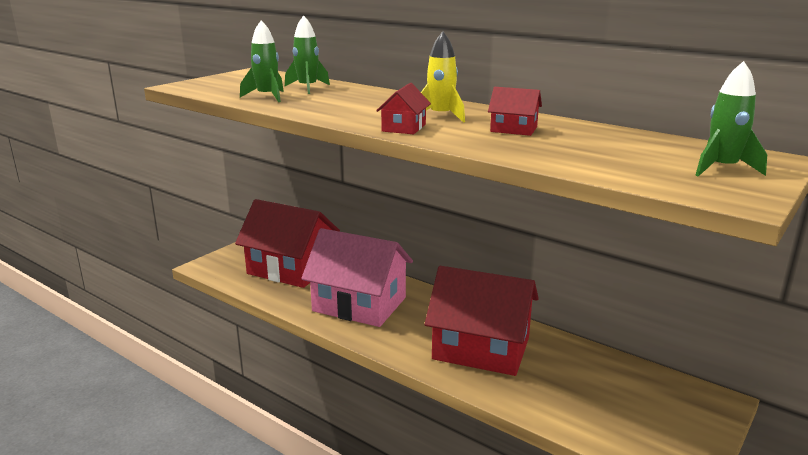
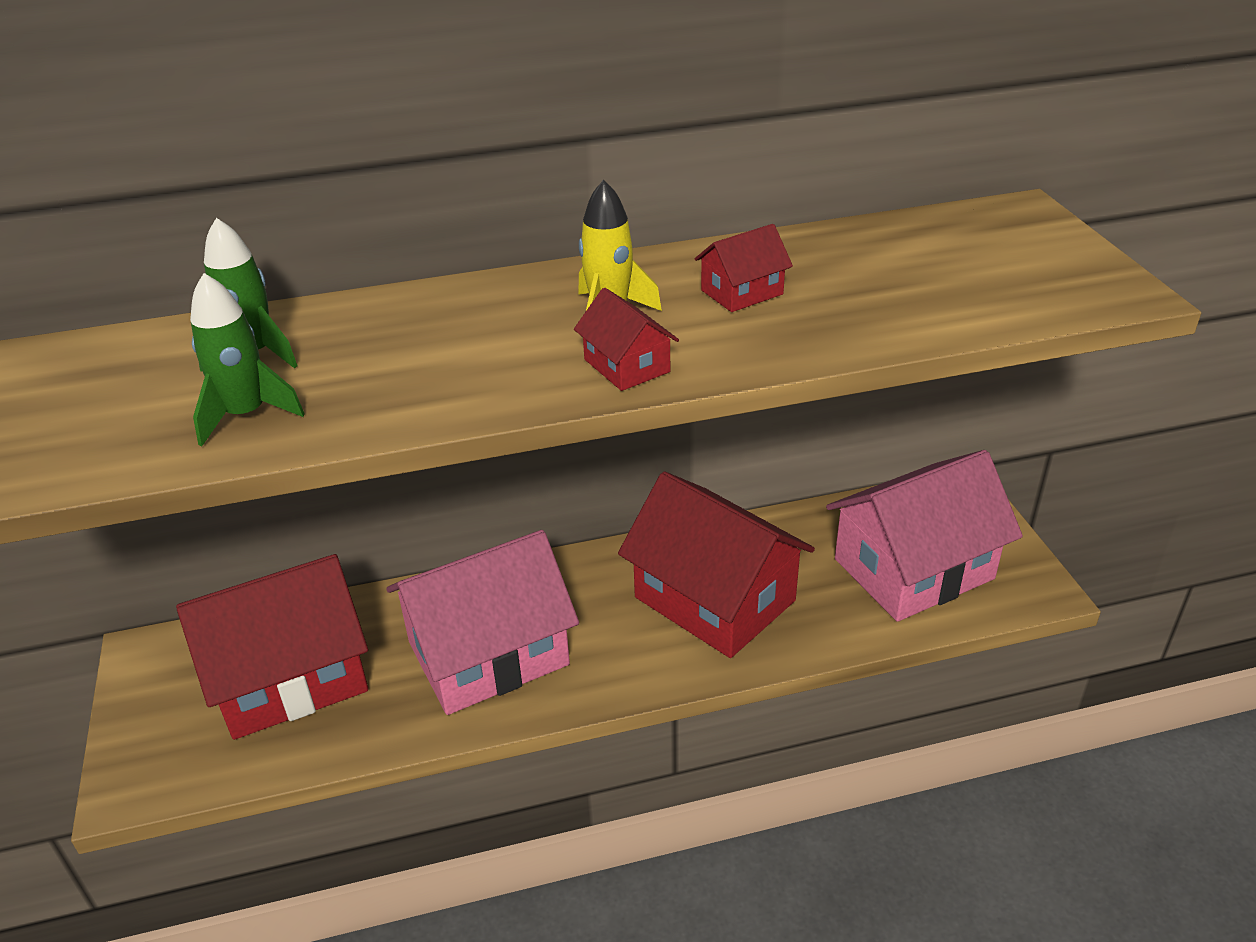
camera: 50 degrees left, 15 degrees up
(481, 348) = (714, 599): red house -> red house turned 75 degrees clockwise
(612, 408) = (913, 569): none -> pink house
(722, 169) = (1027, 252): green rocket -> none

